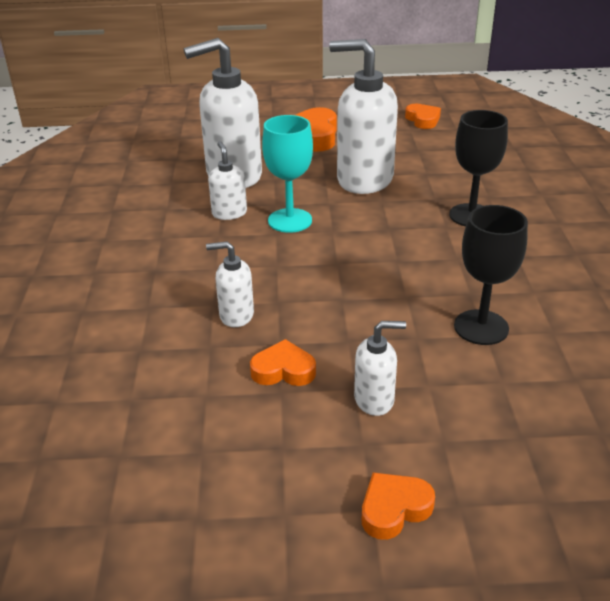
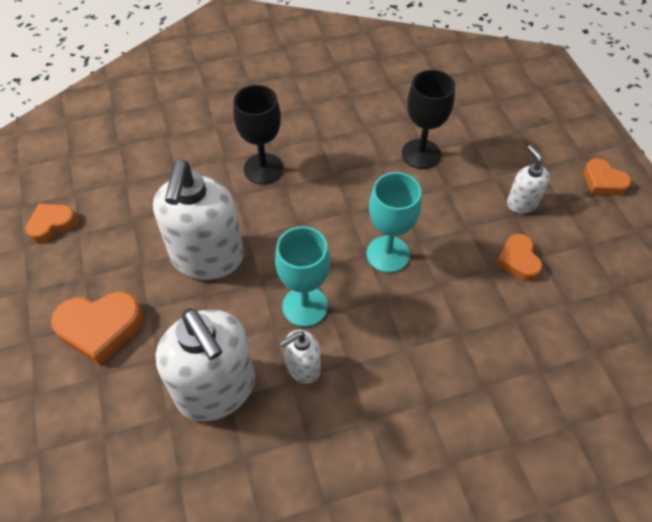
camera: 105 degrees left, 20 degrees up
(236, 315) = (468, 310): white soap dispenser -> none
(331, 275) = (388, 254): none -> turquoise goblet

